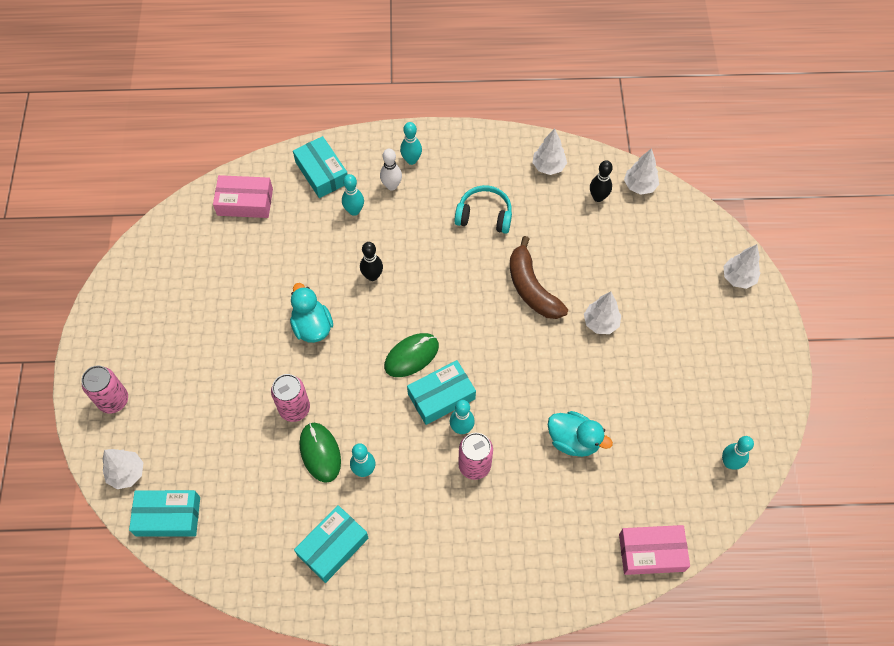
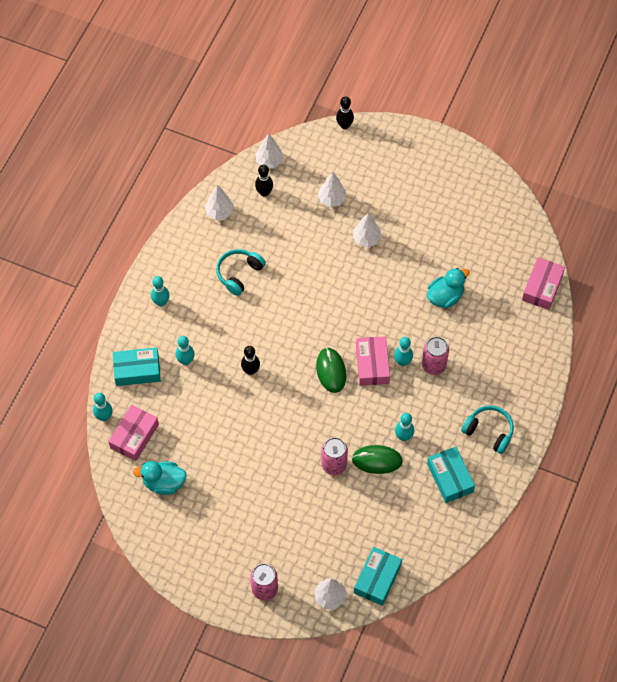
camera: 65 degrees left, 0 degrees up
(312, 326) = (272, 428): turquoise duck -> turquoise duck (164, 483)
(391, 186) = (177, 326): white bowling pin -> none
(416, 568) = (489, 431): none -> turquoise headphones
(441, 396) = (372, 364): turquoise box -> pink box
(531, 288) = (316, 270): brown banana -> none
(729, 463) = (504, 213): turquoise bowling pin -> turquoise bowling pin (104, 417)
(734, 239) = (344, 125): none -> black bowling pin
(738, 278) = (376, 139): white tree -> white tree (332, 199)

